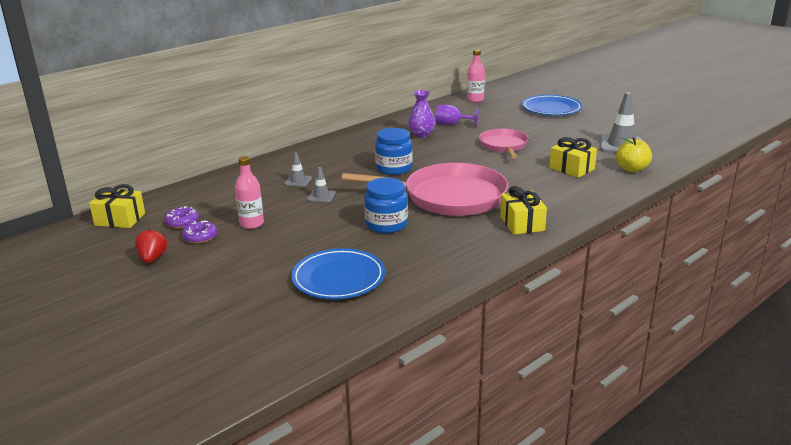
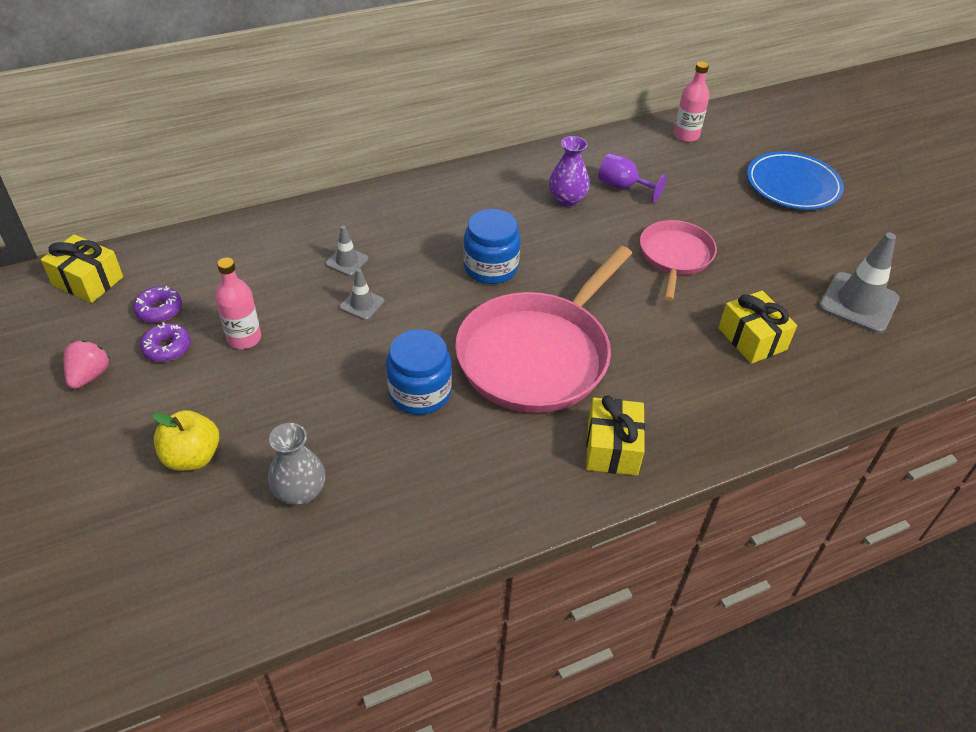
camera: 15 degrees right, 20 degrees up
(152, 258) = (89, 376): red strawberry -> pink strawberry
(338, 278) = (300, 492): blue plate -> grey vase
(449, 197) = (537, 355): pink pan -> pink pan turned 105 degrees clockwise
(631, 169) = (846, 365): yellow apple -> yellow apple (192, 457)

